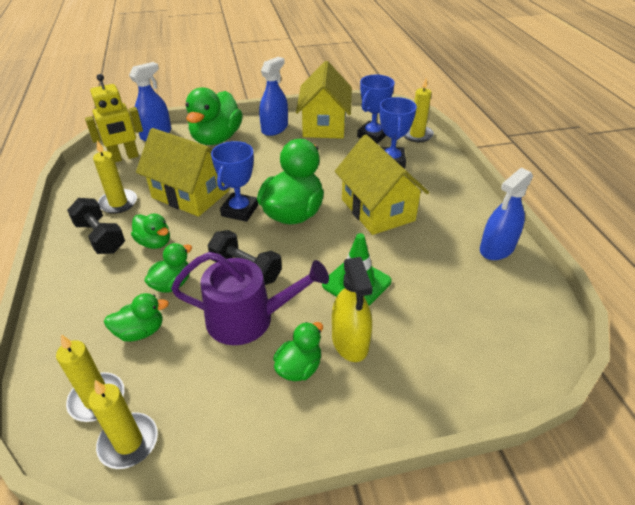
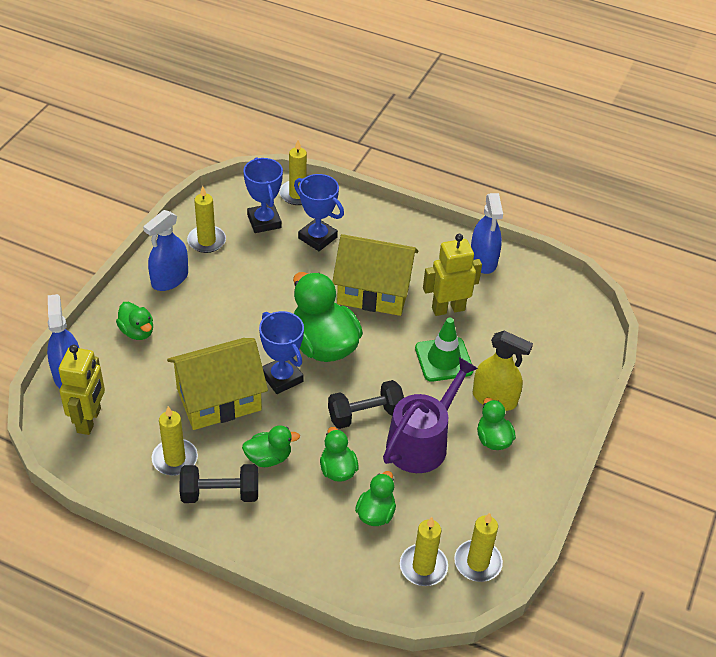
camera: 55 degrees left, 5 degrees up
(216, 139) = (137, 332): green duck -> green duck, size x0.52
(274, 128) = (170, 279): blue spray bottle -> blue spray bottle turned 120 degrees counterclockwise
(324, 125) = (206, 241): yellow house -> yellow candle
(415, 256) = (448, 308): none -> yellow robot

